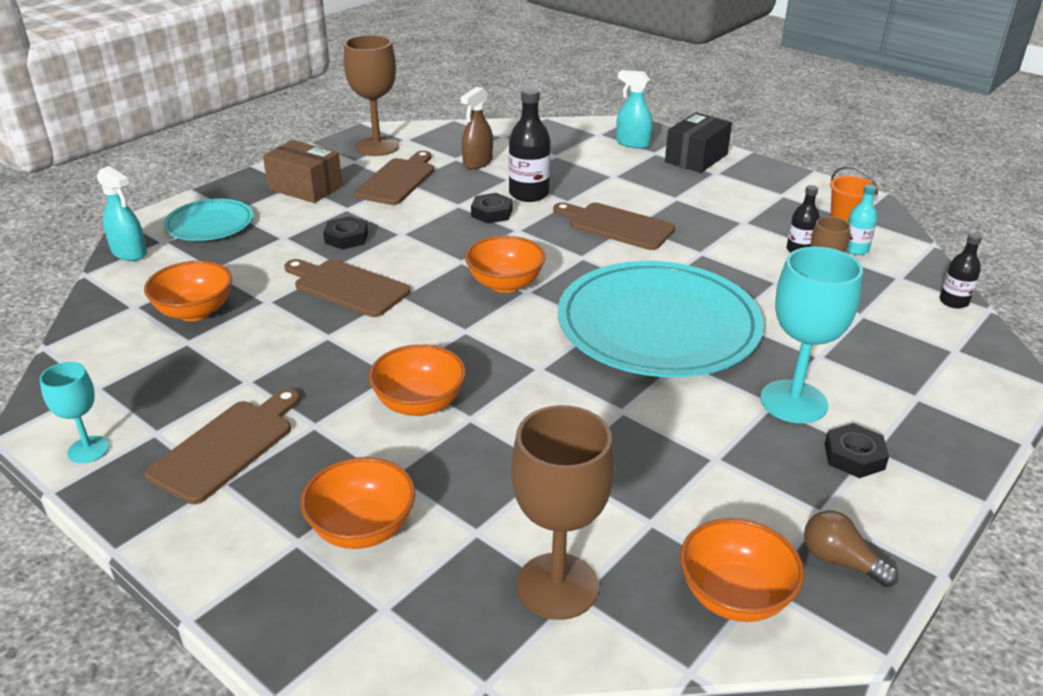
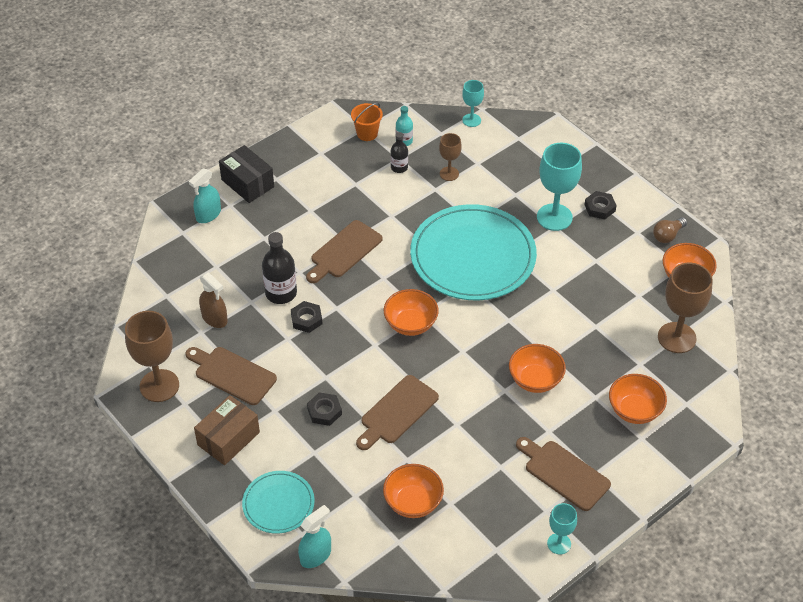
camera: 80 degrees left, 15 degrees up
(953, 302) = (471, 120): black bottle -> turquoise goblet

